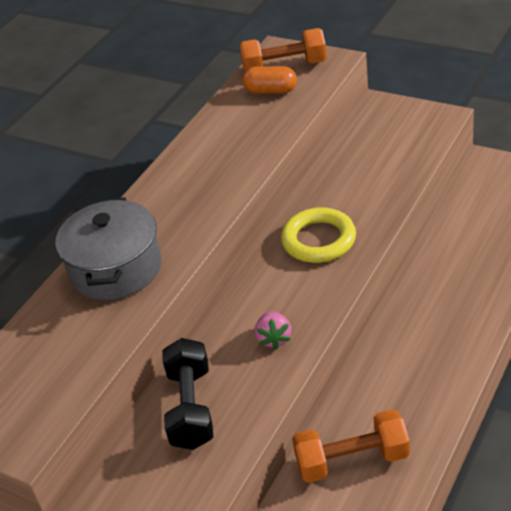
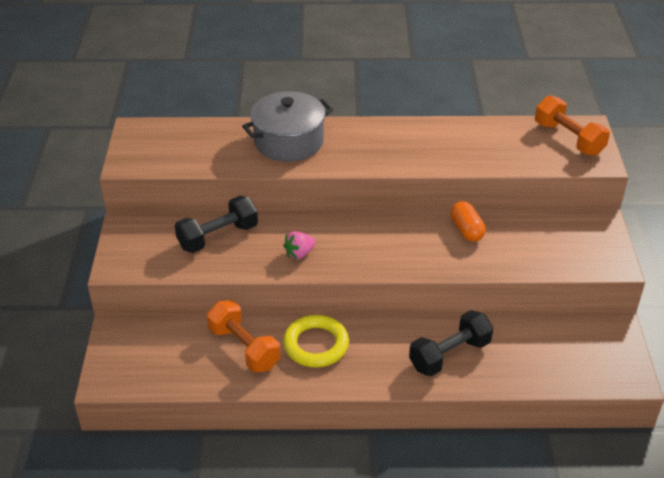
camera: 55 degrees right, 0 degrees up
(271, 91) = (531, 142): orange capsule -> orange capsule (466, 230)
(319, 240) = (412, 242): yellow ring -> yellow ring (316, 345)
(459, 286) = (449, 355): none -> black dumbbell

